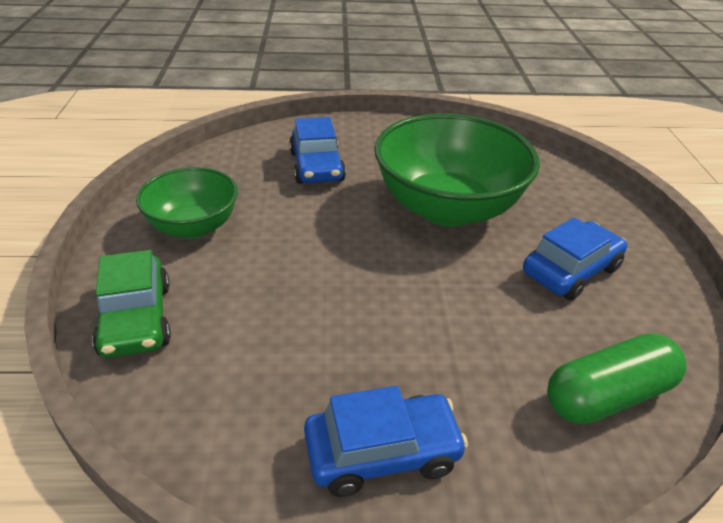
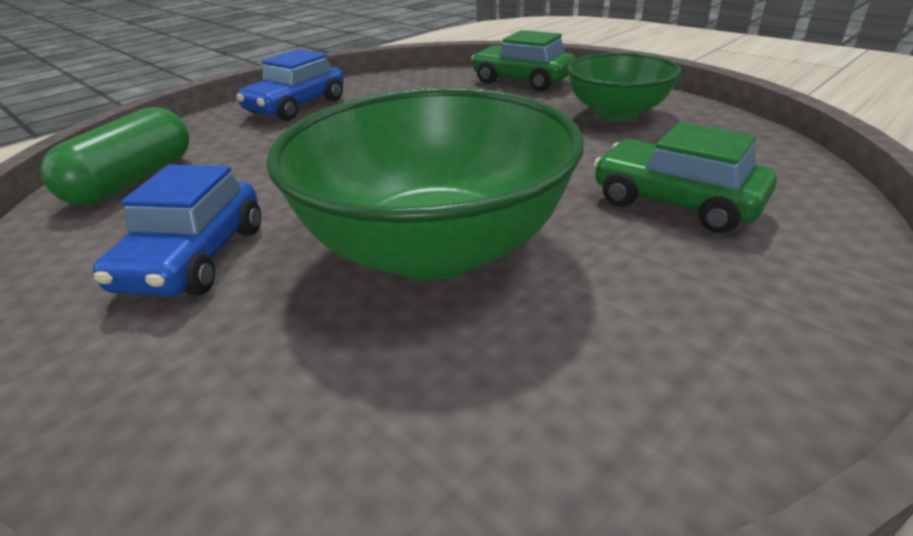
camera: 140 degrees right, 5 degrees down
(317, 166) = (676, 202): blue car -> green car

